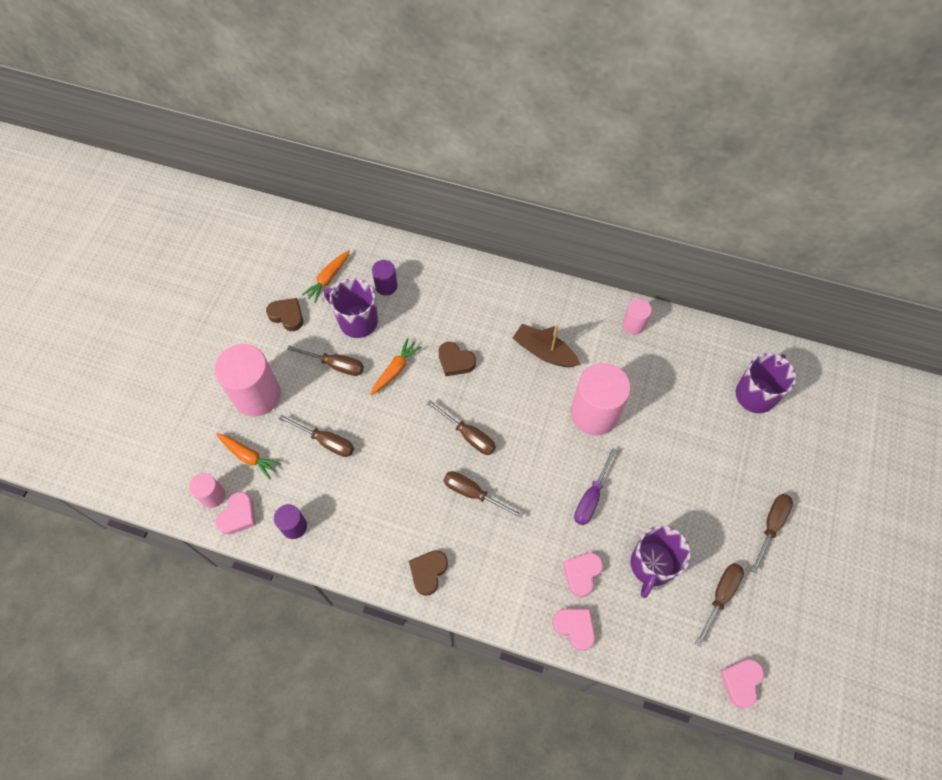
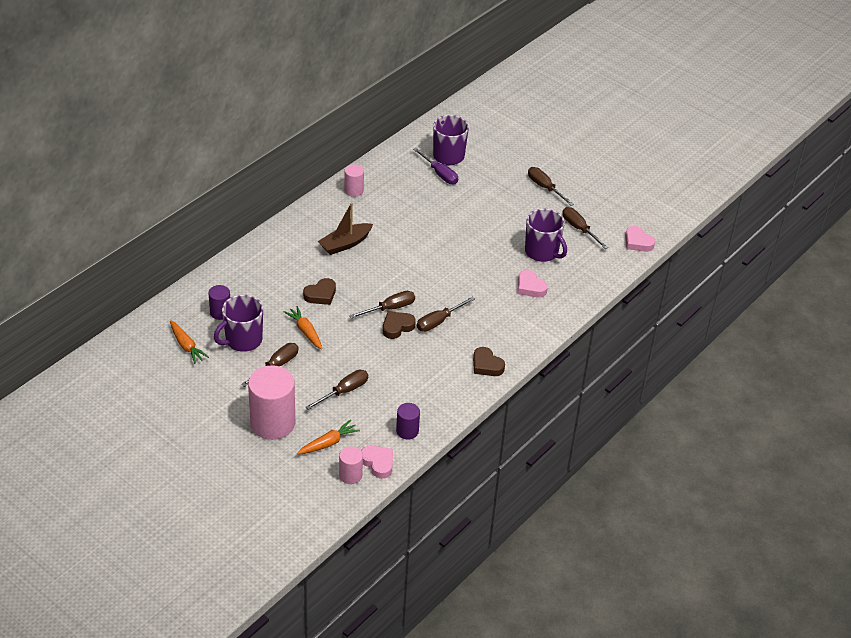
camera: 70 degrees left, 20 degrees down
(287, 316) = (206, 383): brown heart -> brown heart (397, 327)
(574, 627) = (565, 304): pink heart -> none
(591, 497) = (477, 262): purple screwdriver -> purple screwdriver (439, 174)
(594, 413) = (413, 237): pink cylinder -> none

